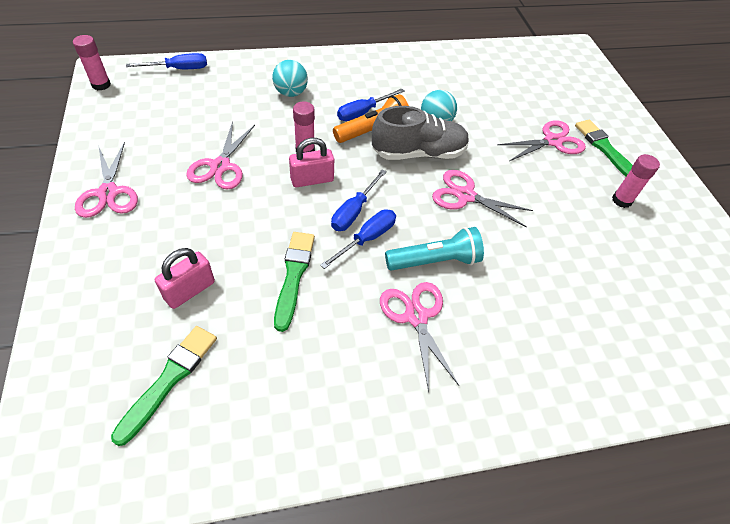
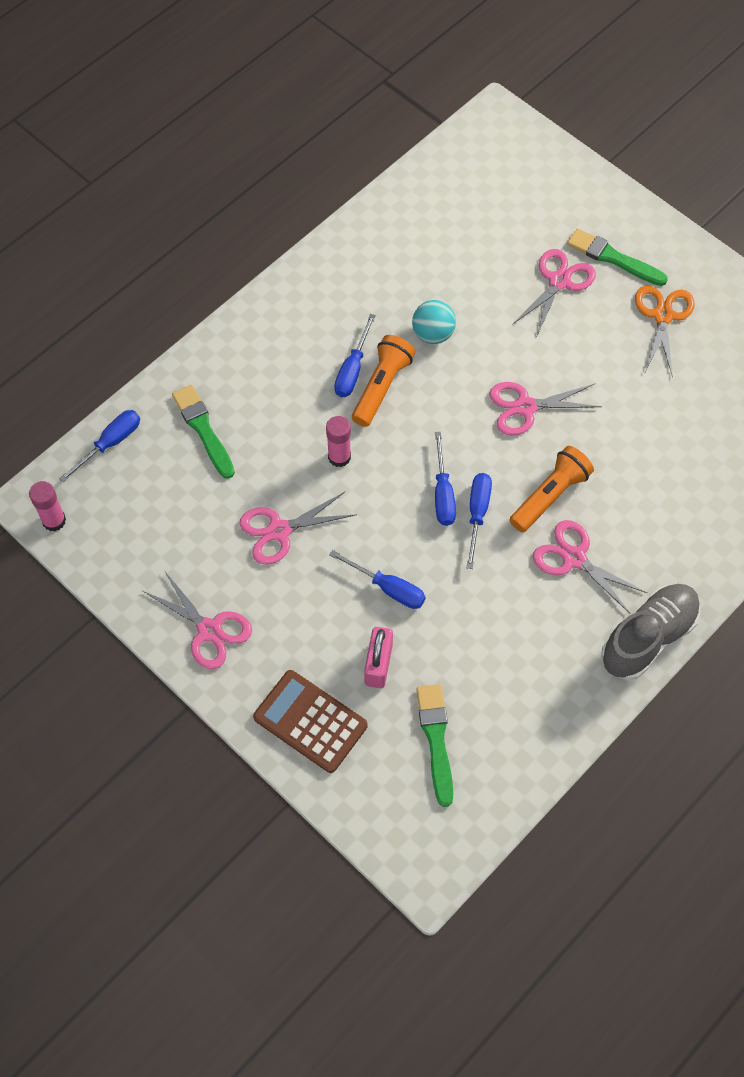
camera: 30 degrees left, 10 degrees up
(97, 295) = (310, 721): none -> brown calculator
(220, 166) = (279, 531): pink scissors -> pink scissors turned 90 degrees clockwise
(253, 245) = (388, 588): none -> blue screwdriver
(291, 93) = (258, 394): turquoise ball -> none
(293, 276) = (448, 592): green brush -> green brush (203, 429)
(312, 180) = (376, 486): pink padlock -> none
(418, 153) = (447, 385): grey shoe -> grey shoe (648, 638)
(434, 261) = (549, 496): turquoise flashlight -> orange flashlight
(621, 200) = (663, 316): pink glue stick -> orange scissors

